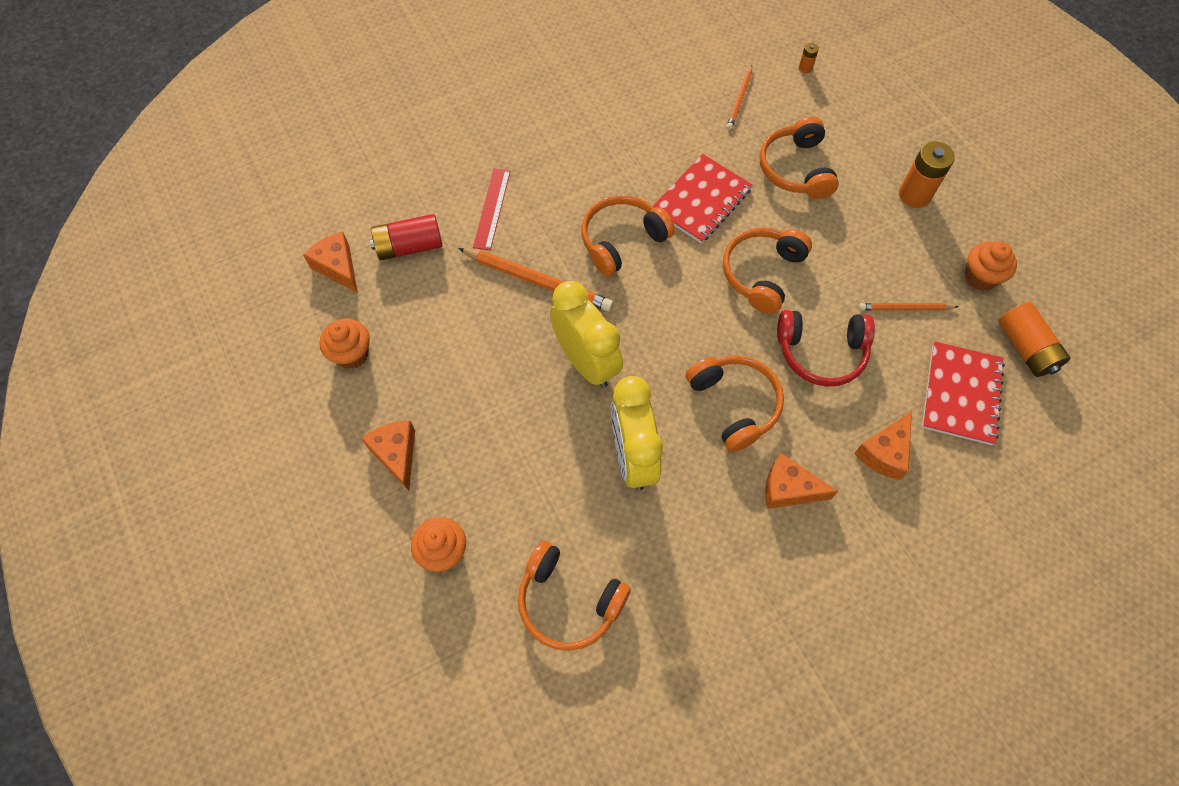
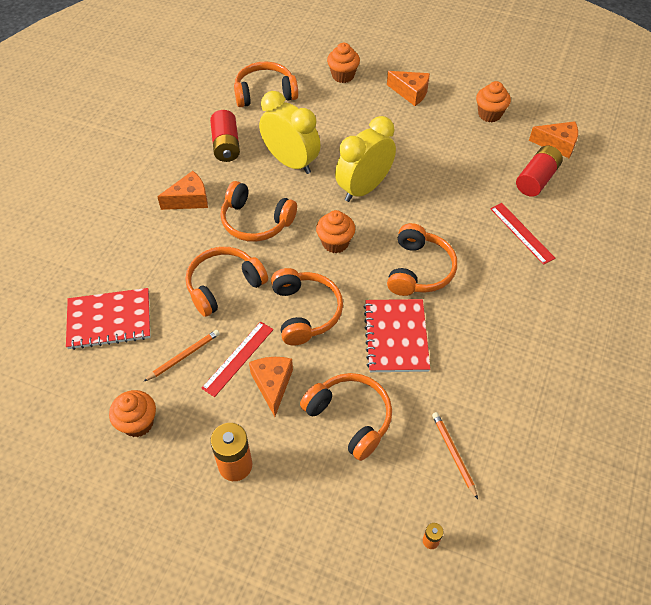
camera: 140 degrees right, 10 degrees down
(537, 281) = (441, 210): orange pencil -> none
(586, 362) = (363, 188): yellow clock -> yellow clock turned 120 degrees clockwise
(674, 321) = (335, 243): none -> orange cupcake
(688, 543) = (226, 145): none -> red battery
(821, 353) = (223, 285): red headphones -> orange headphones
(855, 274) = (238, 358): none -> red ruler
(884, 452) = (142, 252): orange cheese -> orange cheese (272, 385)
(961, 394) = (109, 320): red notebook -> red notebook turned 75 degrees counterclockwise
(1025, 348) = (75, 386): orange battery -> none

